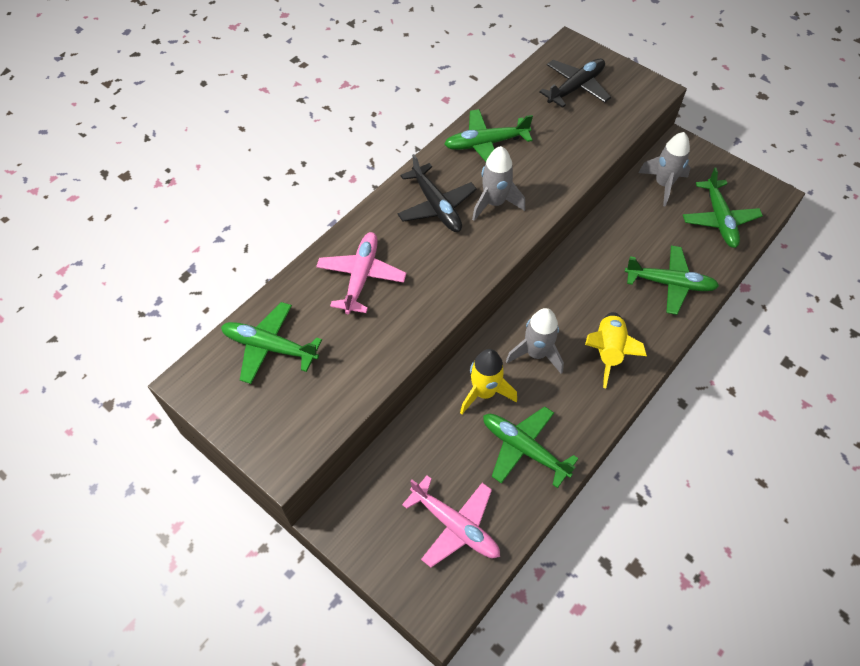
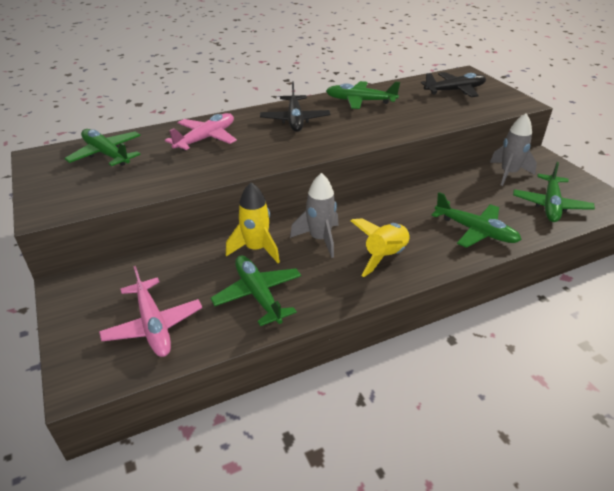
camera: 25 degrees right, 20 degrees down
(494, 203) = (340, 128): grey rocket -> none

